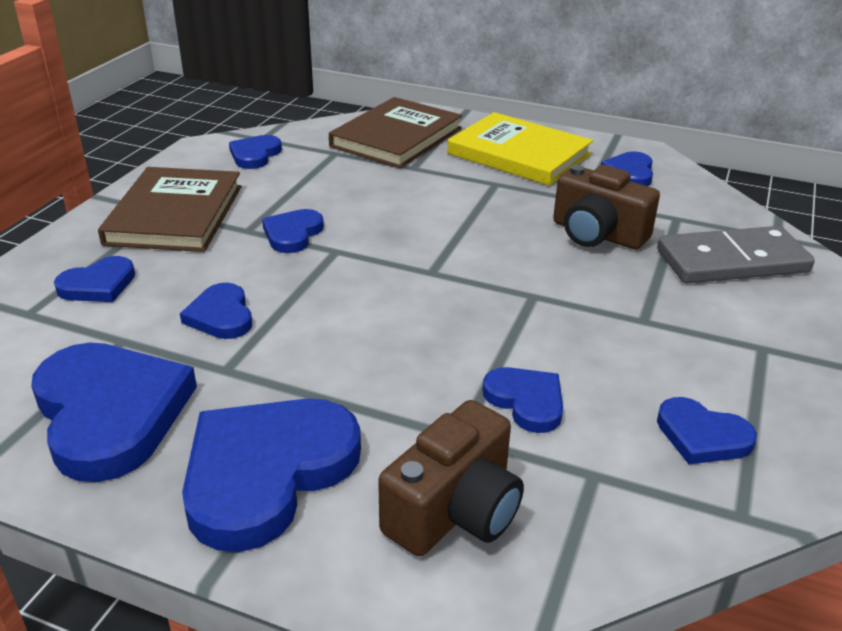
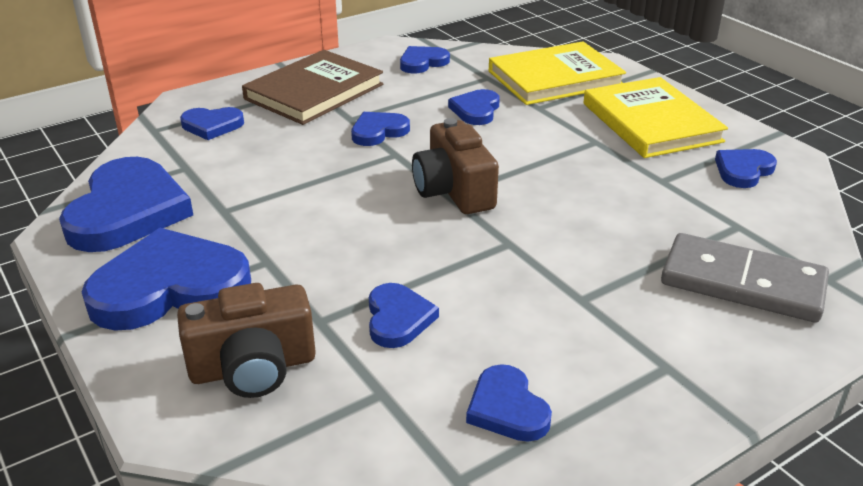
camera: 35 degrees right, 0 degrees up
(221, 316) = (262, 173): blue heart -> blue heart (476, 110)
(396, 137) = (555, 78): brown book -> yellow book
(597, 234) = (634, 214): brown camera -> brown camera (454, 191)

